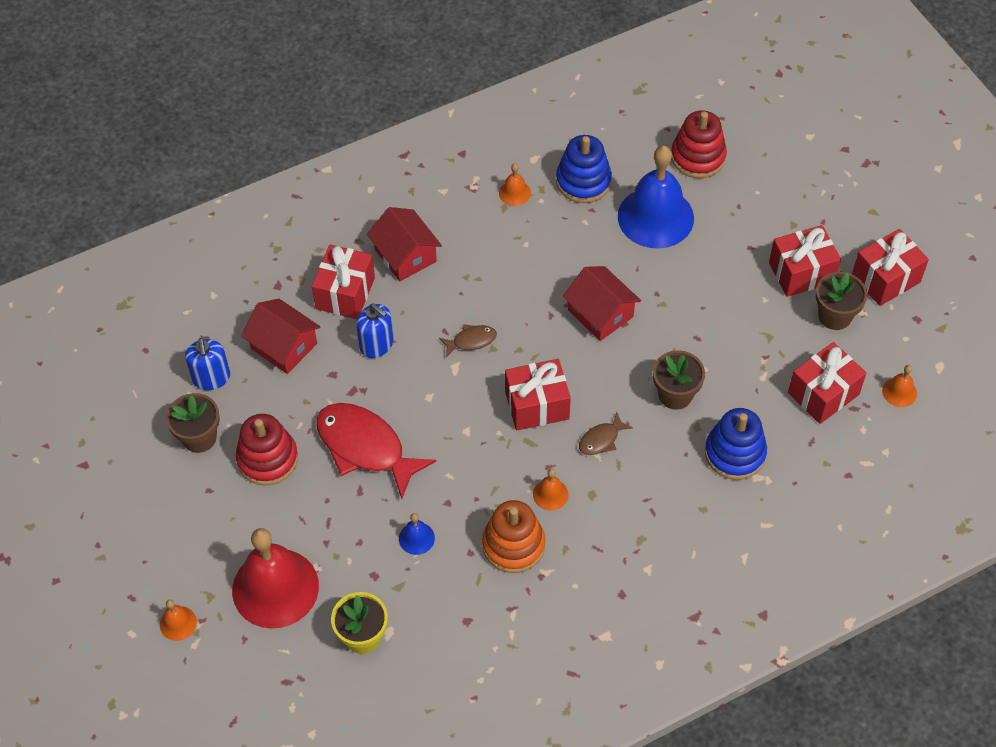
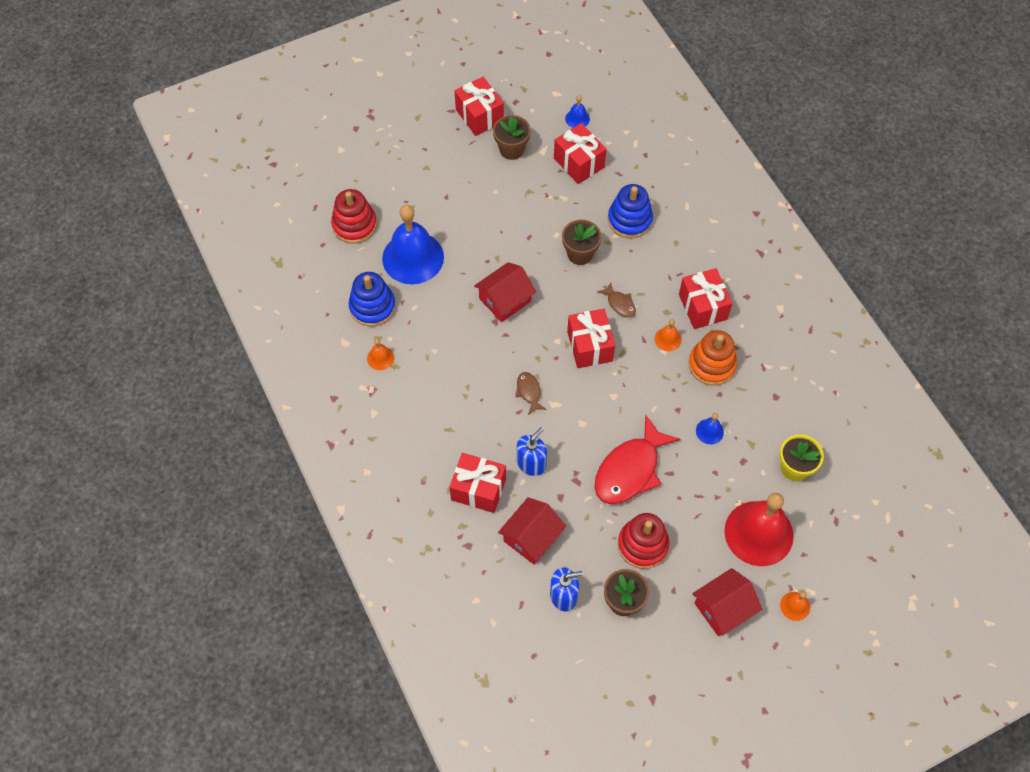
camera: 90 degrees left, 5 degrees up
(405, 255) = (441, 442): red house -> red house (723, 608)
(801, 272) = (471, 166): red gift -> red gift (702, 307)
(899, 392) = (577, 118): orange bell -> blue bell

